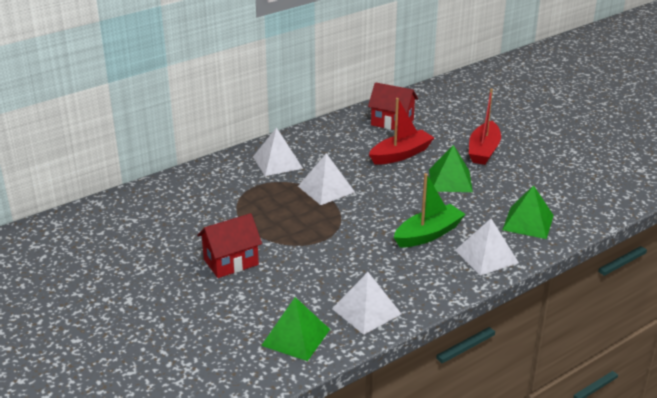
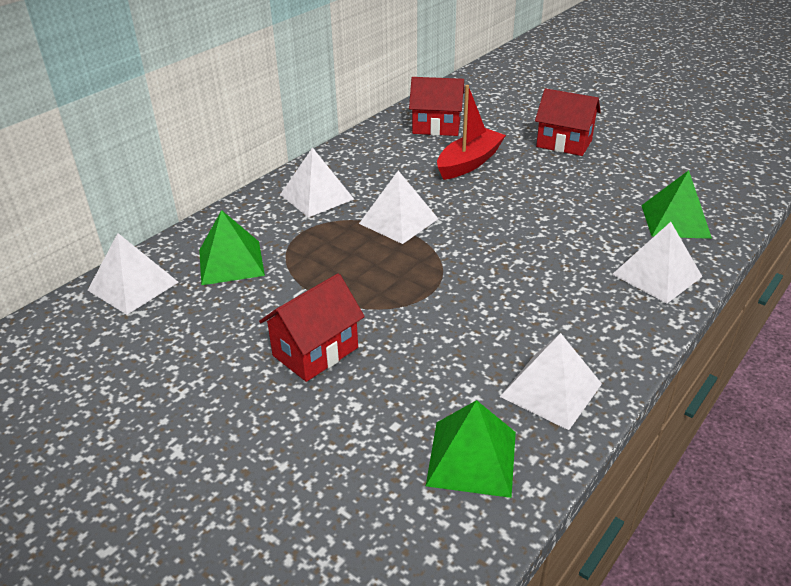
camera: 15 degrees left, 5 degrees up
(134, 202) = (133, 286): none -> white pyramid
(428, 234) = (565, 258): green boat -> none
(450, 180) = (548, 185): green pyramid -> green pyramid (231, 262)
(483, 151) = (564, 143): red boat -> red house

